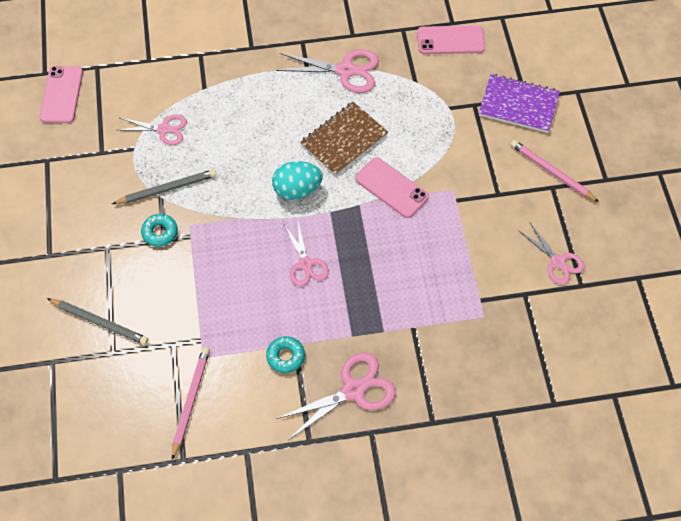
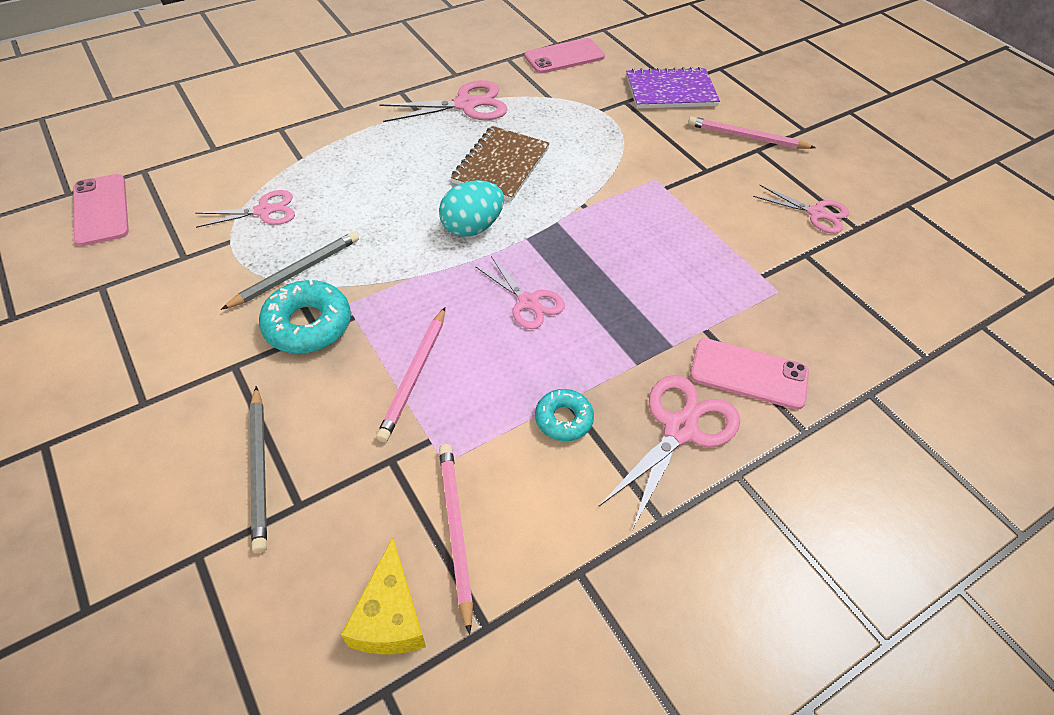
camera: 25 degrees left, 10 degrees down
(99, 322) = (259, 469): grey pencil -> grey pencil turned 75 degrees clockwise
(137, 434) = (390, 616): none -> yellow cheese
(160, 232) = (308, 324): turquoise donut -> turquoise donut, size x1.64
(210, 293) = (414, 375): none -> pink pencil
(391, 188) = (585, 195): pink phone -> pink phone (749, 374)

